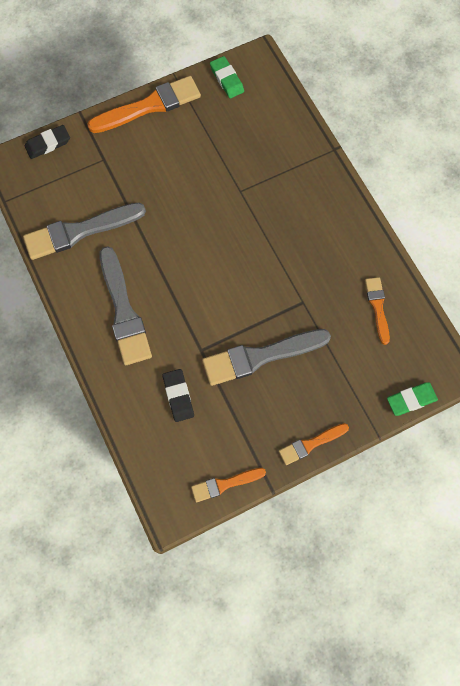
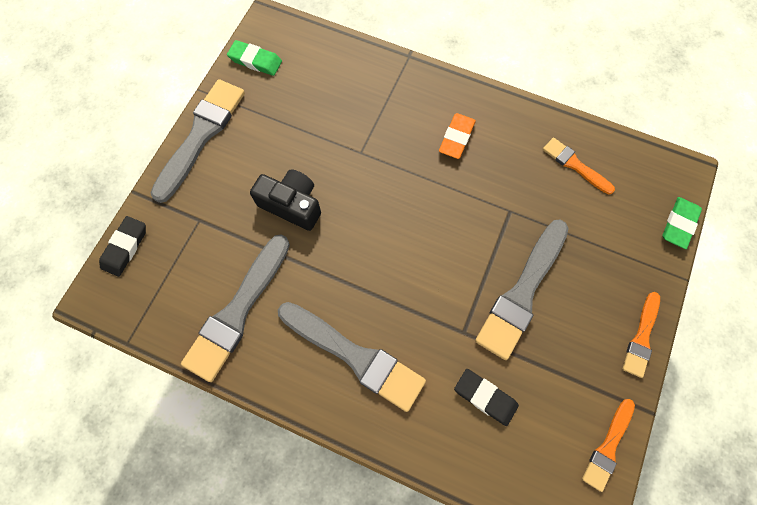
camera: 40 degrees left, 0 degrees up
(149, 106) = (201, 135): orange brush -> grey brush
(167, 192) = (292, 205): none -> black camera
(313, 228) = (456, 138): none -> orange eraser

